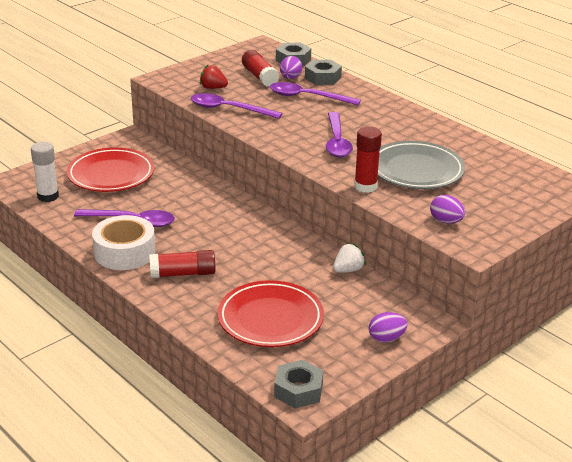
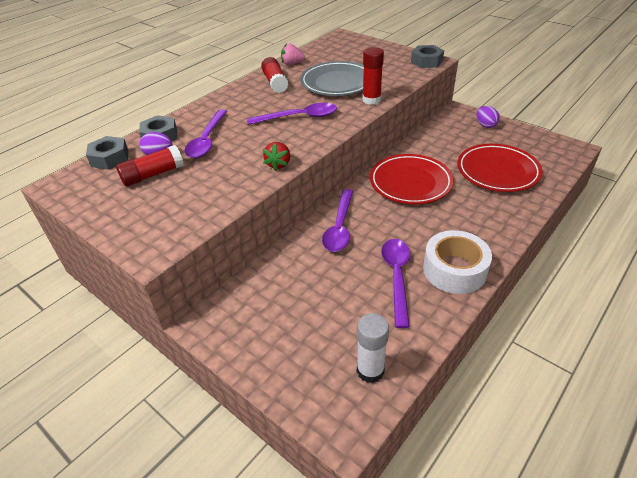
camera: 95 degrees left, 10 degrees up
(111, 175) = (303, 319): red plate -> red plate (410, 183)
(183, 273) = (467, 225): red glue stick -> red glue stick (275, 82)
(213, 88) = (182, 203): red strawberry -> red strawberry (278, 164)
(229, 109) = (239, 184): purple spoon -> purple spoon (339, 227)
(298, 390) = (563, 152): grey nut -> grey nut (426, 61)
(348, 270) = (416, 145): white strawberry -> none
(446, 221) = (405, 70): purple egg -> none
(478, 147) = (292, 63): none -> pink strawberry

